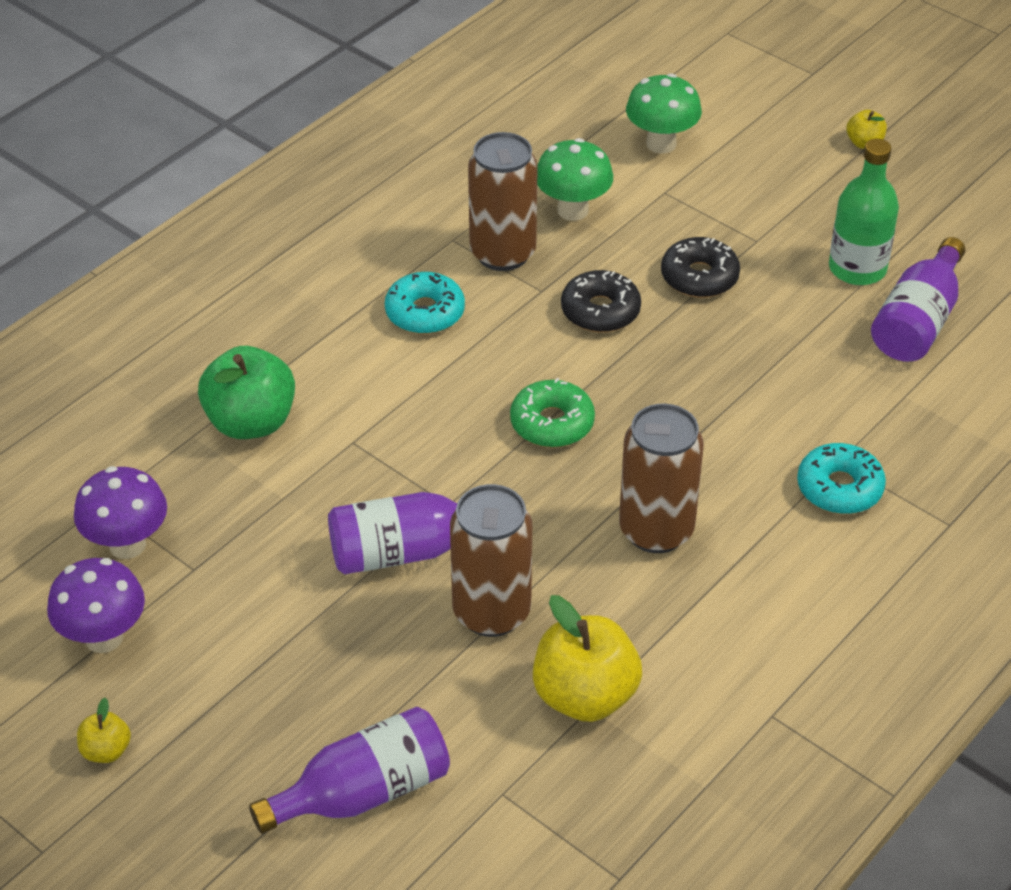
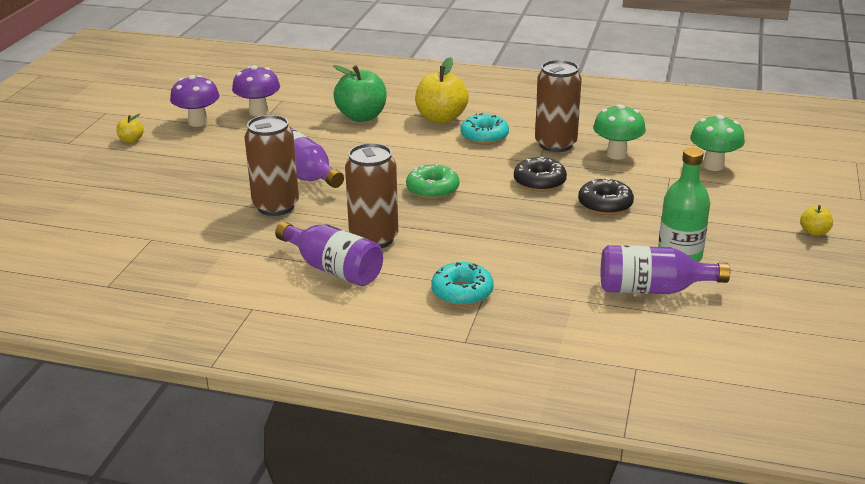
camera: 65 degrees right, 15 degrees down
(363, 792) = (134, 203): purple bottle -> purple bottle (333, 269)
(585, 696) = (232, 246): yellow apple -> yellow apple (441, 118)

